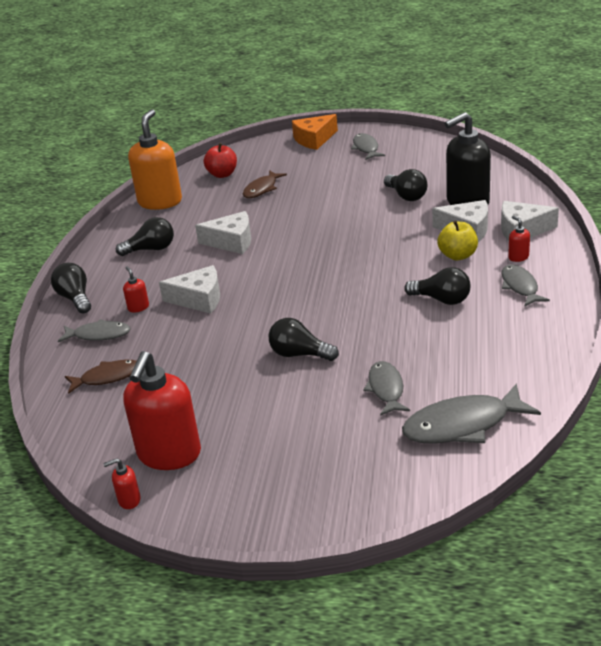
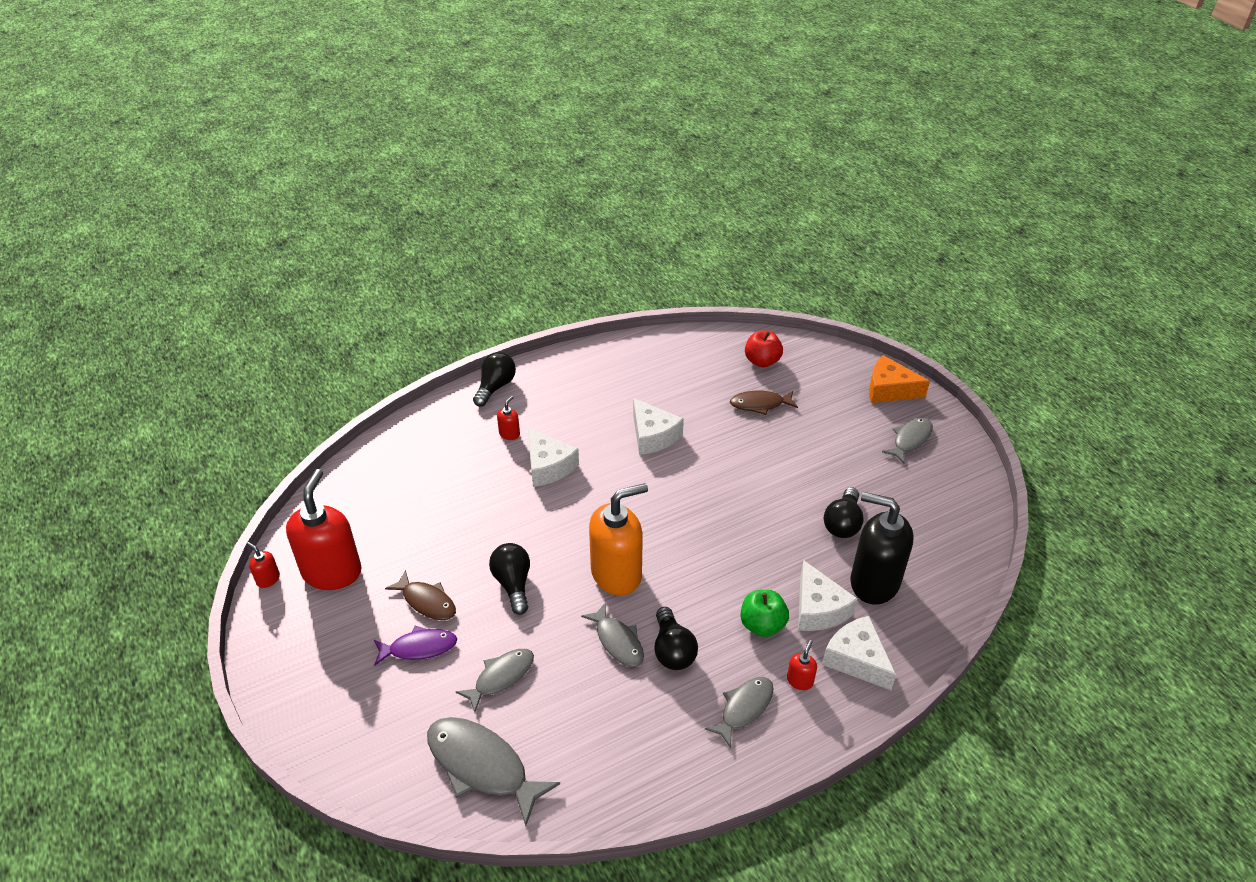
camera: 50 degrees right, 10 degrees up
(99, 335) = (456, 433): grey fish -> grey fish (618, 641)
(107, 377) = (405, 473): brown fish -> brown fish (427, 601)
(151, 249) = (600, 389): black light bulb -> none
(160, 202) = (679, 348): orange soap dispenser -> orange soap dispenser (617, 573)
(169, 454) = (332, 572): red soap dispenser -> red soap dispenser turned 120 degrees clockwise
(311, 425) = (419, 648): none -> purple fish
(458, 255) = (762, 625): yellow apple -> green apple

